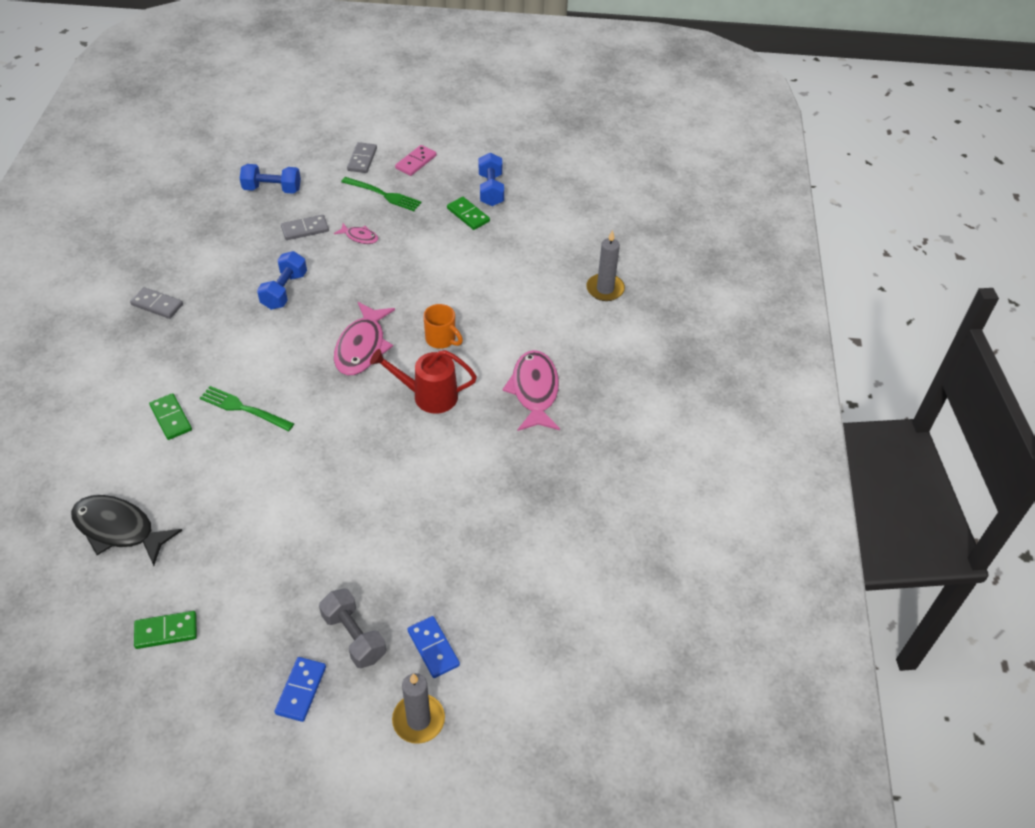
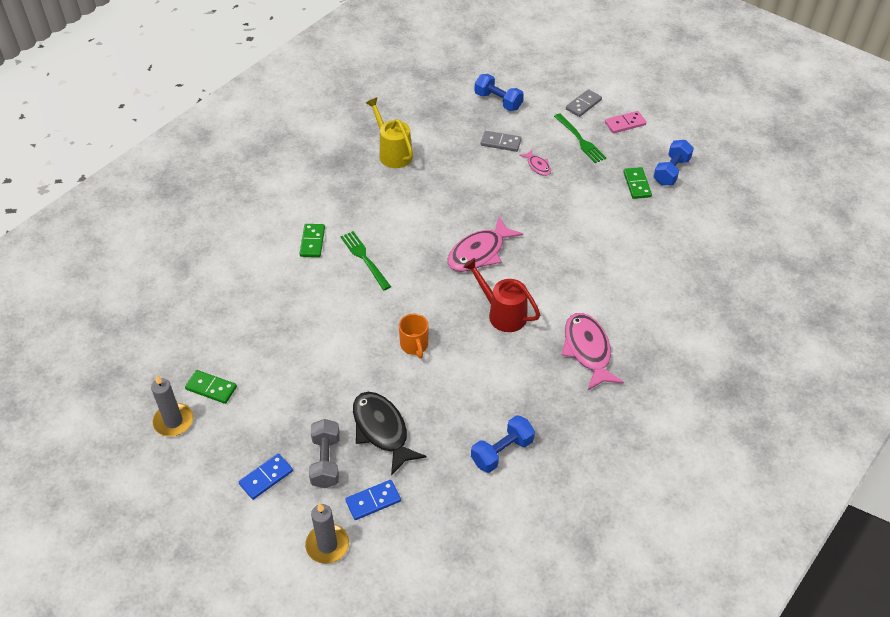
camera: 35 degrees right, 0 degrees up
(119, 529) = (229, 303): black fish -> black fish (382, 430)
(157, 305) = (358, 155): grey domino -> none
(195, 286) = (392, 153): none -> yellow watering can
(284, 290) = (453, 184): blue dumbbell -> blue dumbbell (502, 452)
(433, 648) = (373, 501): blue domino -> blue domino turned 60 degrees clockwise
(441, 339) = (543, 275): orange mug -> orange mug (414, 345)
(534, 391) = (588, 350): pink fish -> pink fish turned 45 degrees counterclockwise
(605, 289) = (708, 296): grey candle -> grey candle (173, 421)

